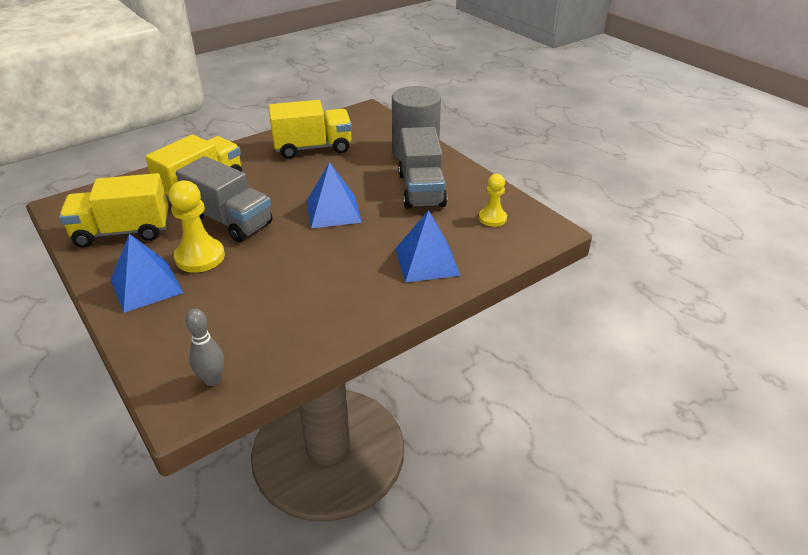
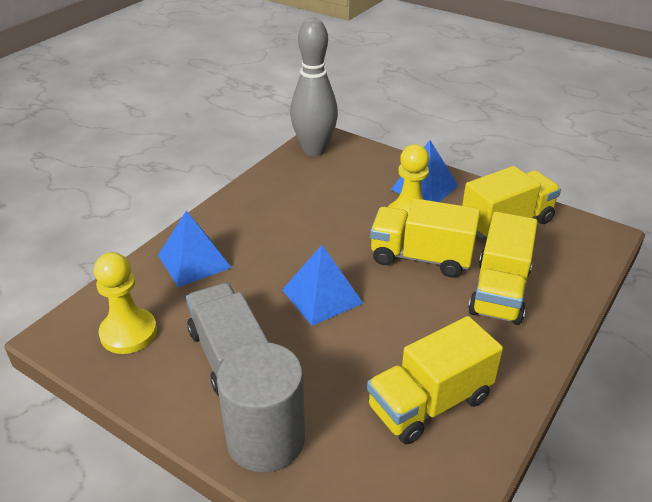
camera: 160 degrees right, 0 degrees up
(212, 380) = (314, 150): grey bowling pin -> grey bowling pin, size x2.12
(230, 221) = (421, 257): grey truck -> yellow truck
(492, 218) = (128, 333): yellow pawn -> yellow pawn, size x1.60

